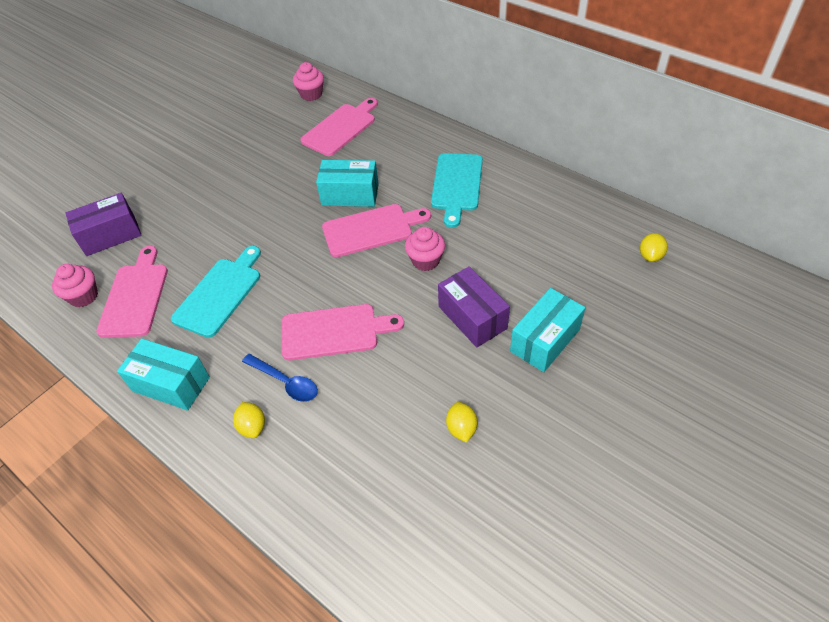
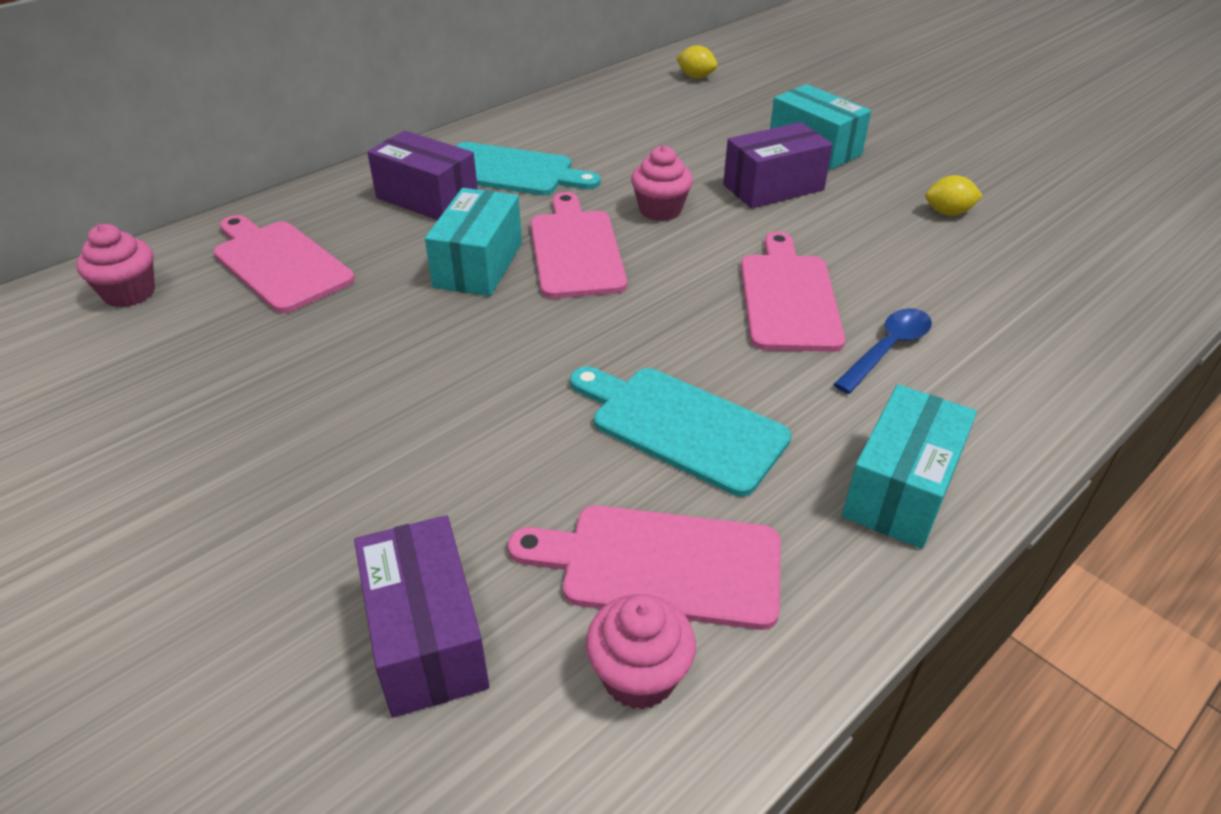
camera: 85 degrees left, 10 degrees down
(252, 426) = (976, 385): yellow lemon -> none
(415, 159) = (427, 198): none -> purple box

